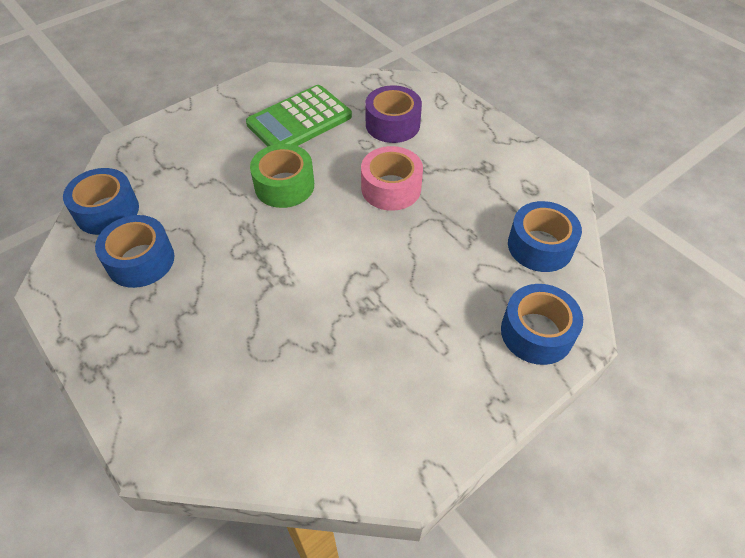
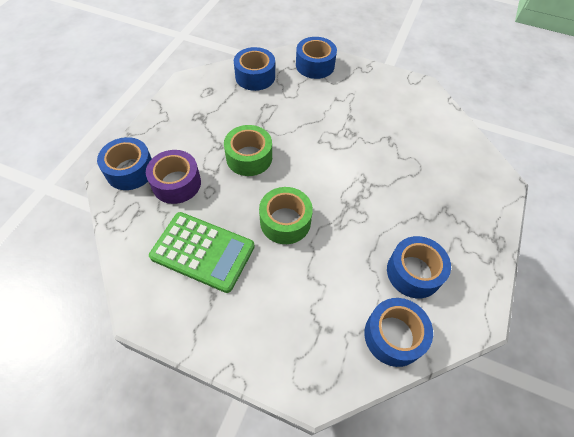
camera: 120 degrees left, 5 degrees up
(391, 188) = (249, 157): pink tape -> green tape
(431, 98) = (130, 170): none -> blue tape

